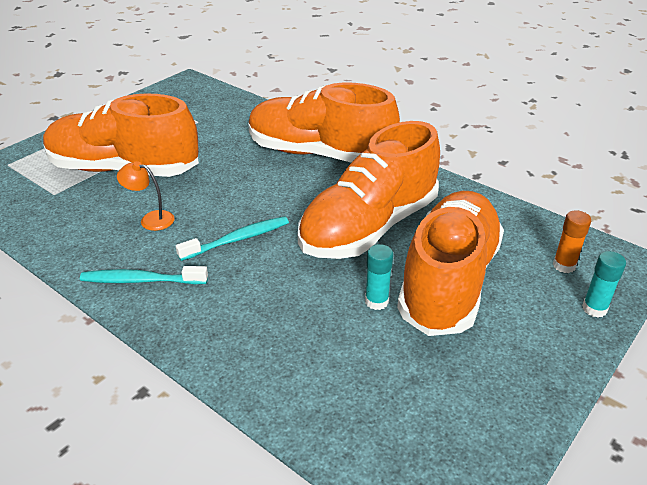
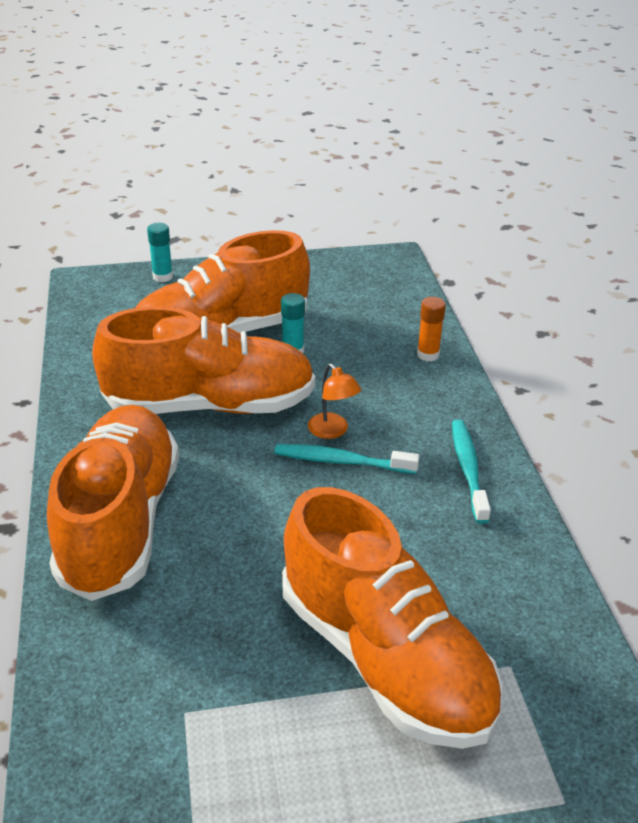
camera: 140 degrees left, 0 degrees up
(141, 280) = (468, 469): turquoise toothbrush -> turquoise toothbrush turned 135 degrees counterclockwise
(151, 219) = (409, 540): orange lamp -> orange lamp (332, 431)
(319, 154) = (121, 521): orange shoe -> orange shoe turned 150 degrees counterclockwise
(564, 266) = (126, 302): orange glue stick -> orange glue stick (428, 355)

